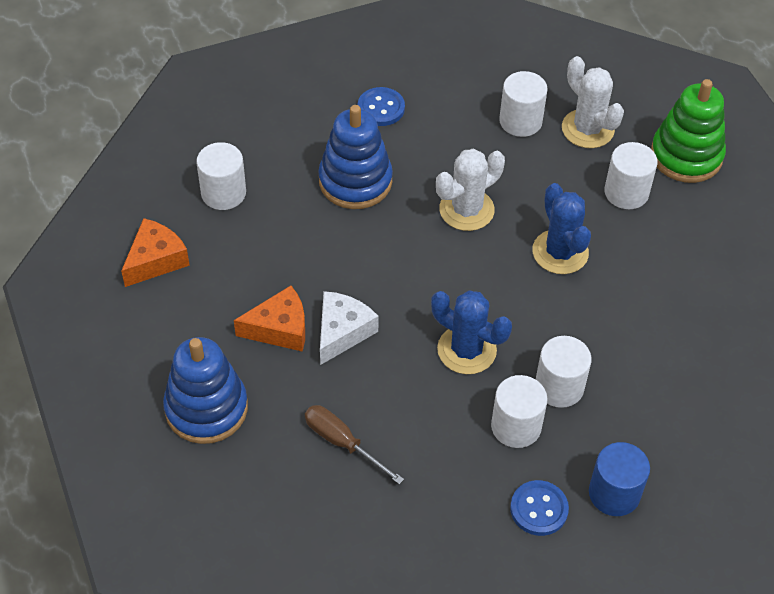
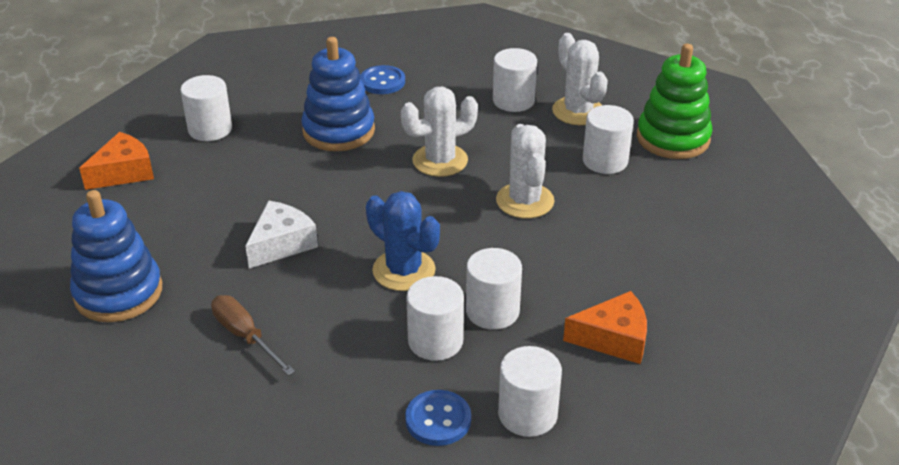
camera: 10 degrees right, 15 degrees down
(279, 328) = (220, 235): orange cheese -> orange cheese (613, 339)
(560, 252) = (525, 201): blue cactus -> white cactus
(614, 493) = (527, 414): blue cylinder -> white cylinder

